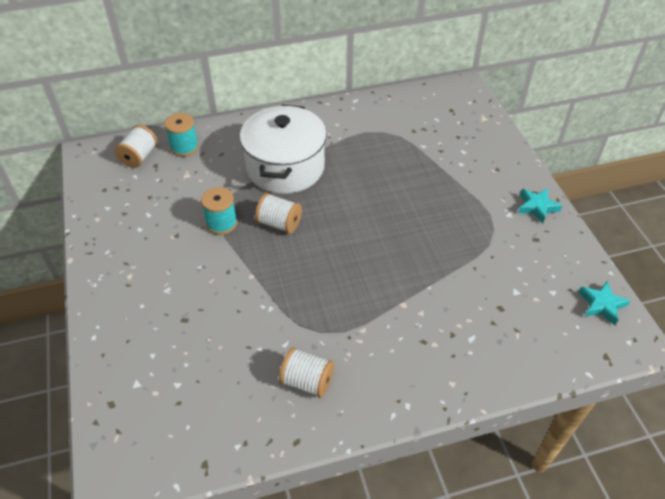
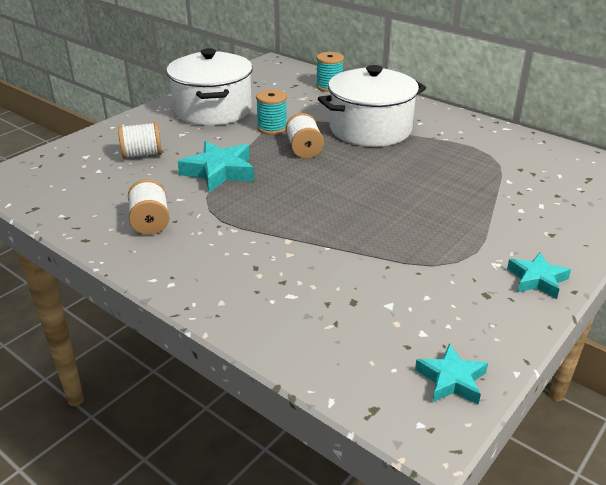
camera: 55 degrees right, 15 degrees down
(139, 157) = (295, 77): white spool -> white spool (142, 154)
(142, 245) = (213, 110): none -> white pot
(264, 296) = (219, 172): none -> turquoise star

